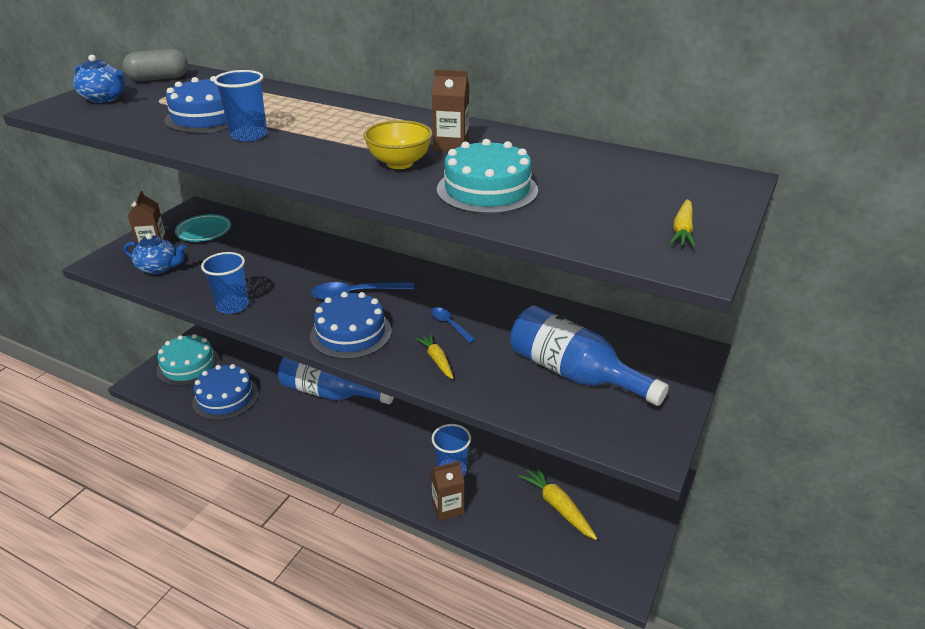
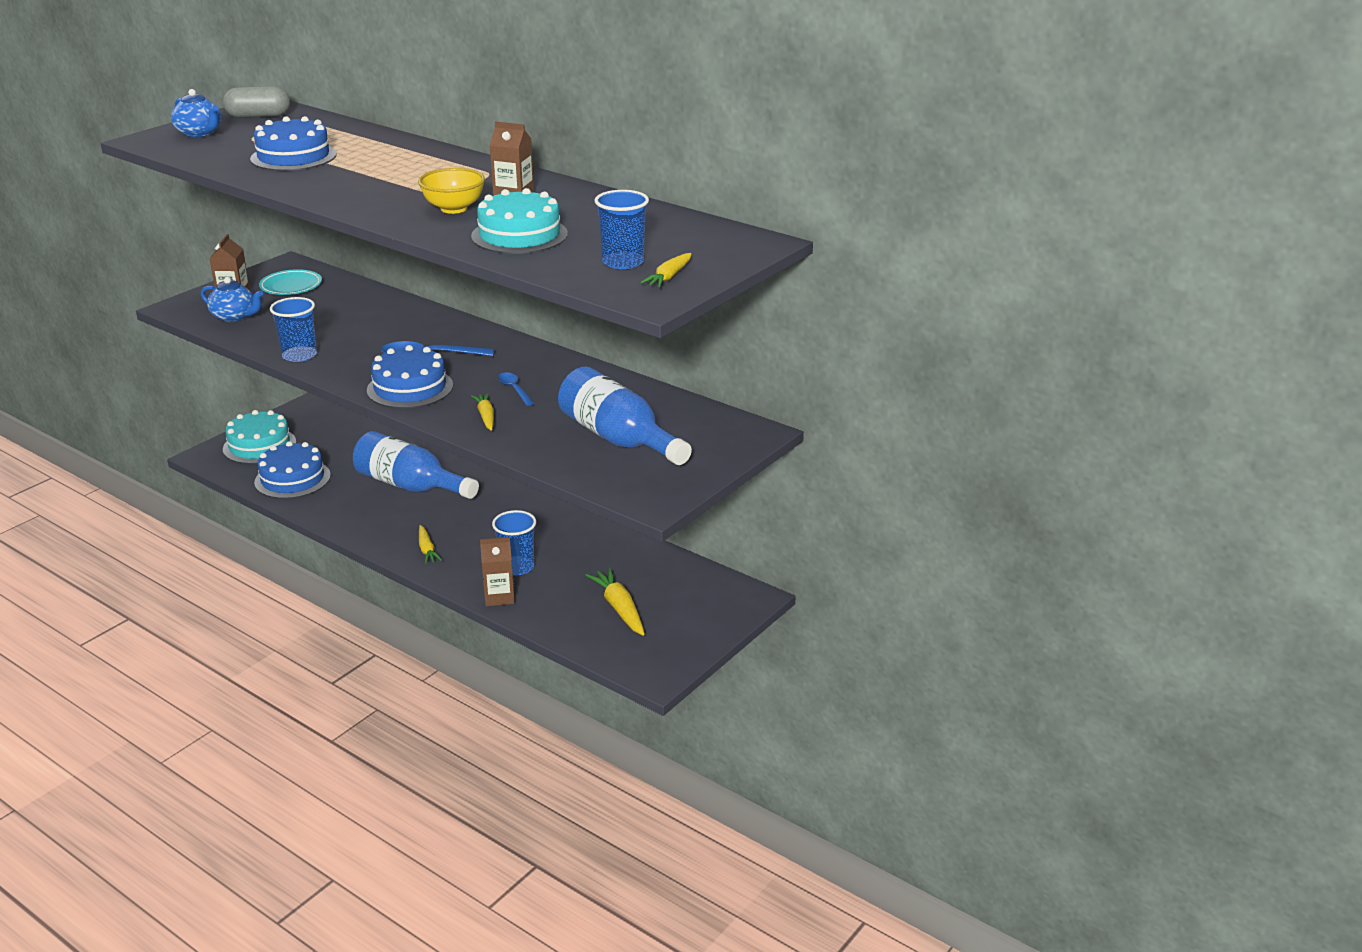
camera: 10 degrees right, 5 degrees down
(249, 135) = (325, 176): blue cup -> blue cup (623, 262)
(366, 461) = (427, 549): none -> yellow carrot

